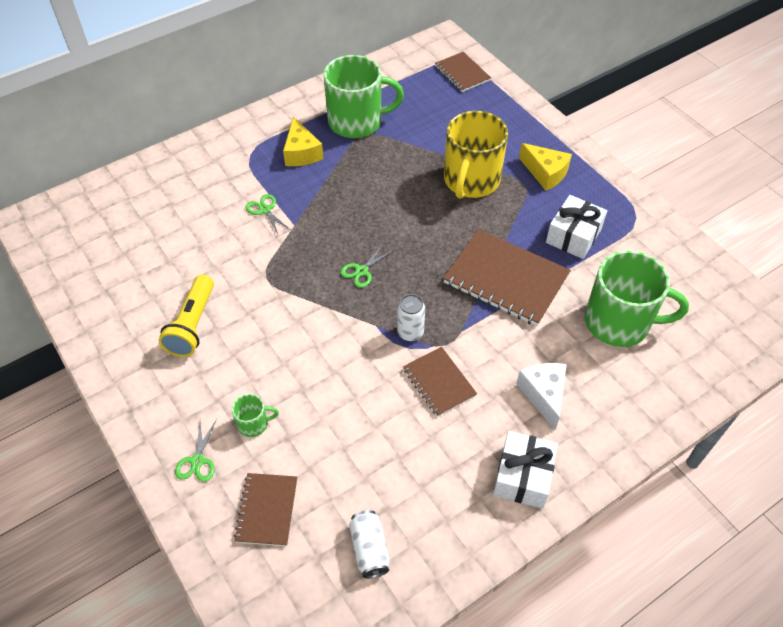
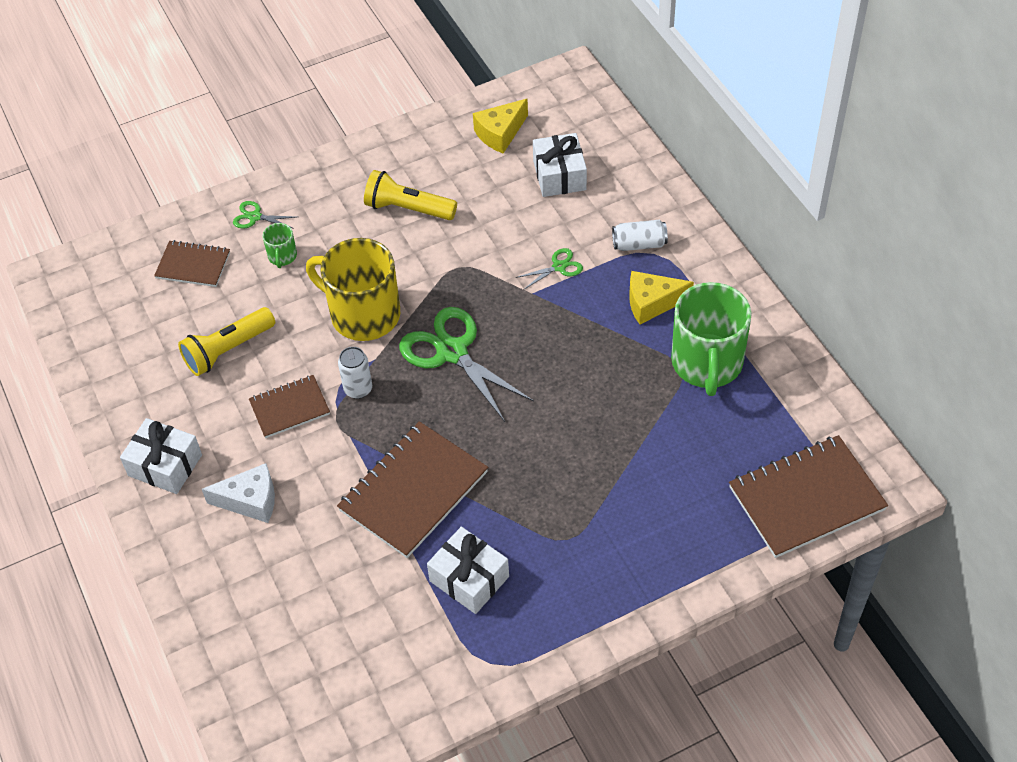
camera: 100 degrees right, 0 degrees up
(158, 218) = (559, 175): none -> white gift
(361, 271) = (452, 351): green scissors -> green scissors, size x2.16
(369, 549) = (134, 336): white can -> white can (639, 244)
(378, 450) = (227, 350): none -> yellow flashlight
(462, 73) = (806, 498): brown notebook -> brown notebook, size x1.76
(471, 180) = (582, 478): yellow mug -> yellow mug (363, 314)
(545, 173) = (586, 568): yellow cheese -> yellow cheese (500, 133)
(619, 322) = (327, 598): green mug -> none

